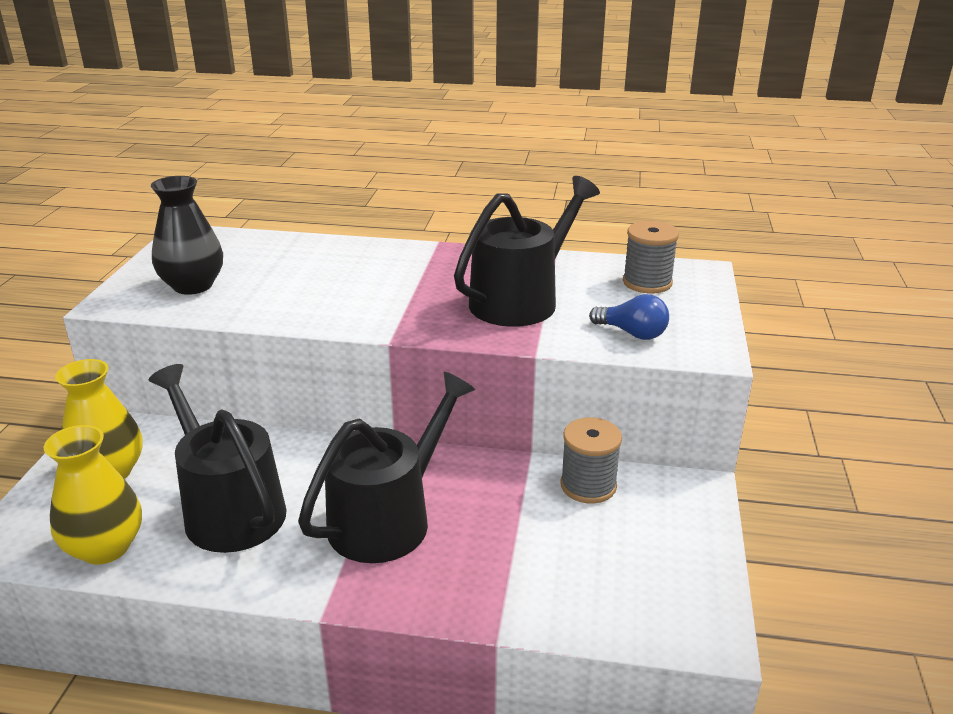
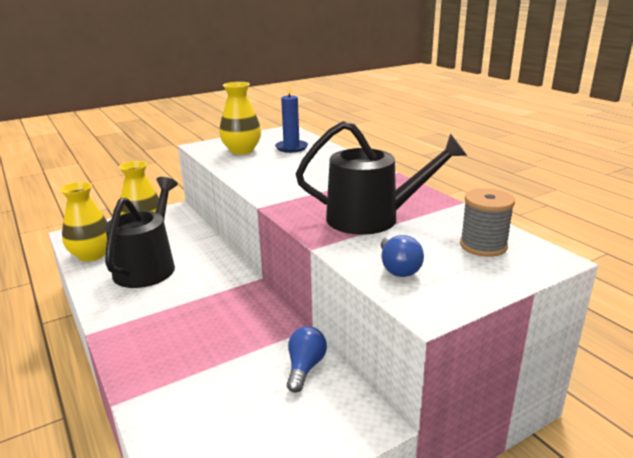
camera: 50 degrees right, 5 degrees down
(193, 285) = (242, 150): black vase -> yellow vase
(254, 257) = (291, 148): none -> blue candle
(388, 519) = (187, 312): black watering can -> none
(588, 485) = (305, 367): grey spool -> blue light bulb

